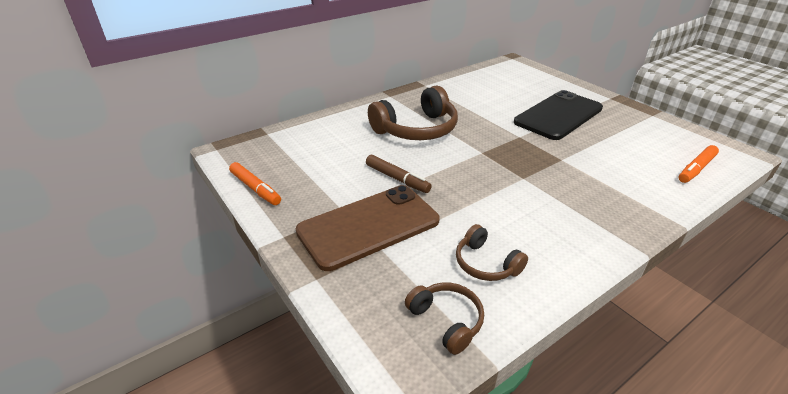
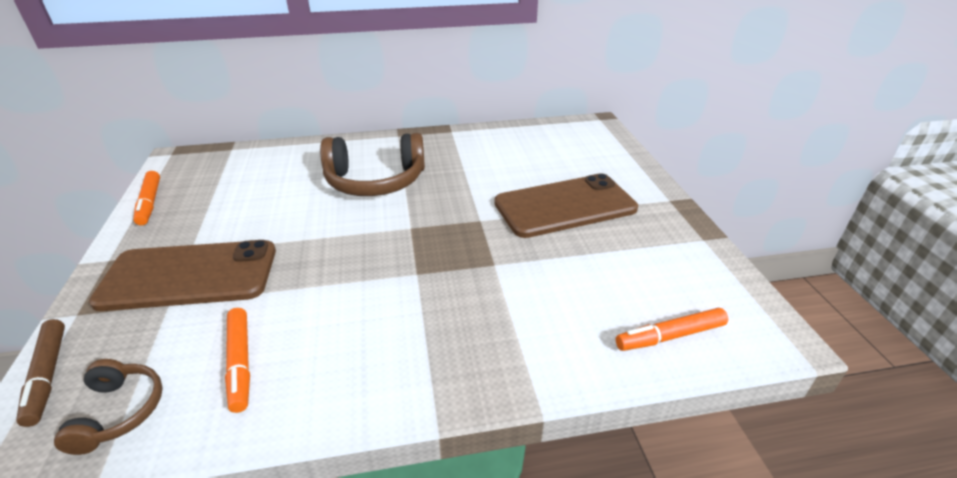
camera: 25 degrees right, 0 degrees up
(397, 179) = (283, 232): brown marker -> brown marker (47, 375)
(486, 264) = (240, 363): brown headphones -> orange marker
(558, 115) = (565, 206): black phone -> brown phone

